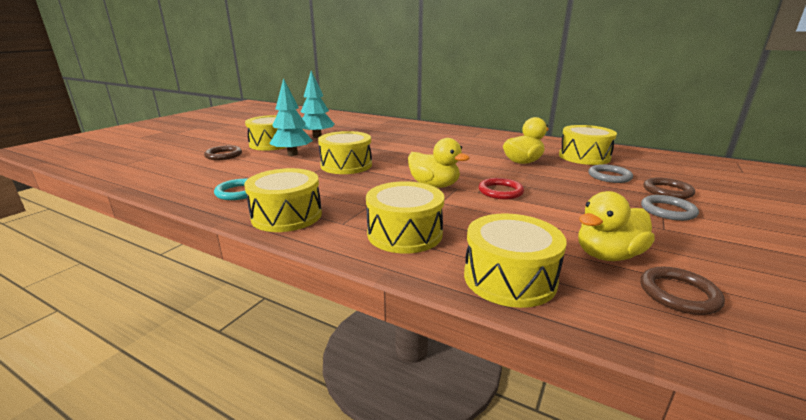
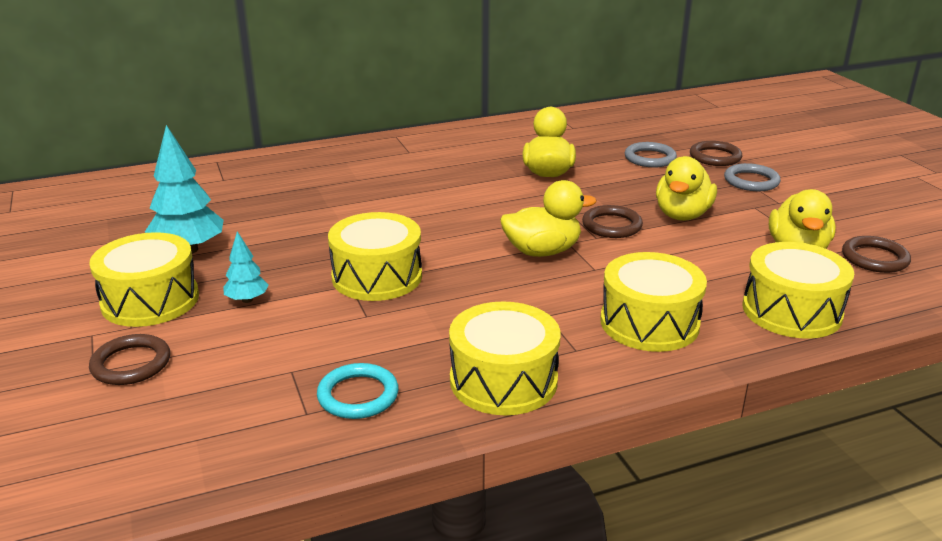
camera: 50 degrees left, 5 degrees up
(292, 154) = (247, 300): turquoise tree -> turquoise tree, size x0.54
(500, 191) = (612, 225): red ring -> brown ring
(560, 204) = (682, 215): none -> yellow duck
(584, 157) = (582, 138): yellow drum -> none

